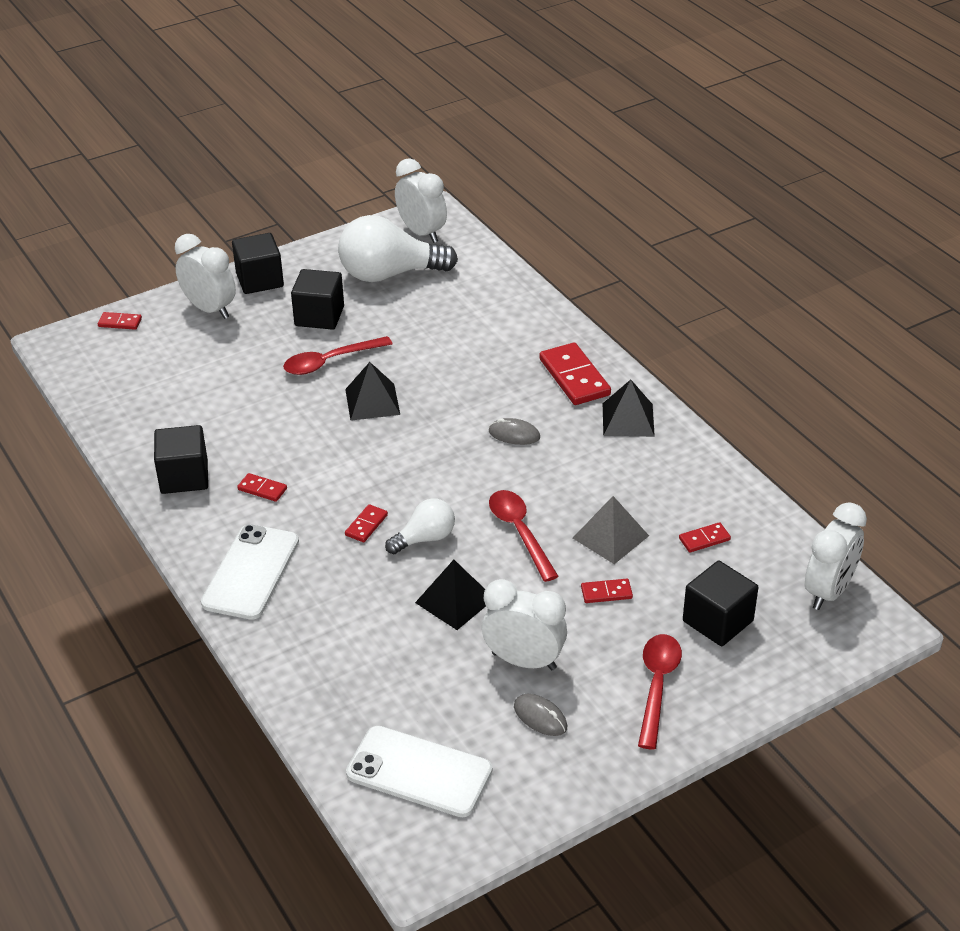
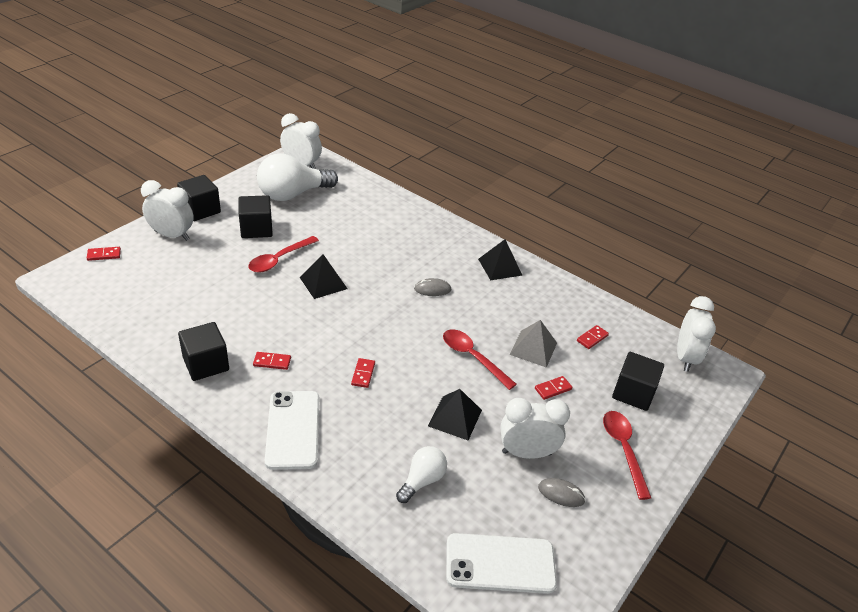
camera: 25 degrees left, 0 degrees up
(425, 538) = (410, 375): white light bulb -> white light bulb (422, 480)
(574, 377) = (451, 244): red domino -> none

